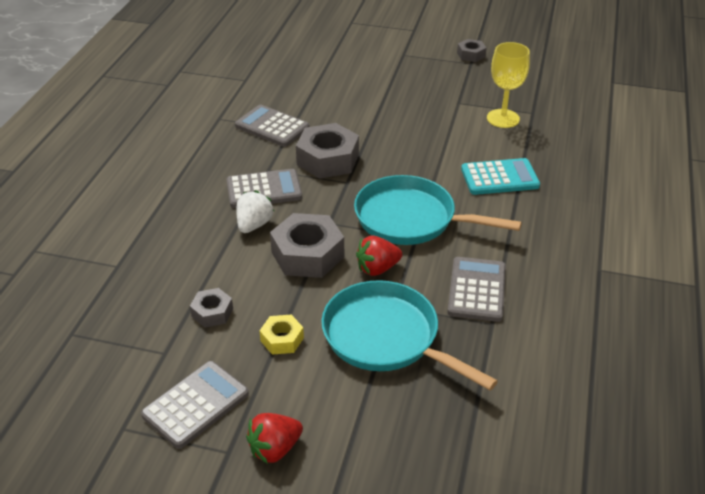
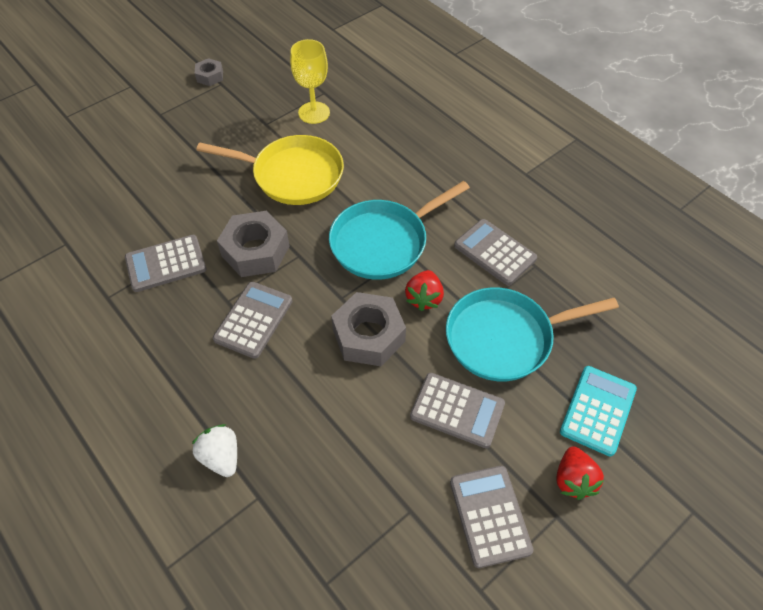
camera: 55 degrees left, 15 degrees up
(212, 312) = (386, 446): grey nut -> none
(254, 225) = (296, 353): white strawberry -> white strawberry (221, 457)
(282, 339) = (457, 410): yellow nut -> grey calculator
(423, 140) = (292, 175): none -> yellow pan
(499, 178) = (383, 160): turquoise calculator -> turquoise calculator (597, 410)

